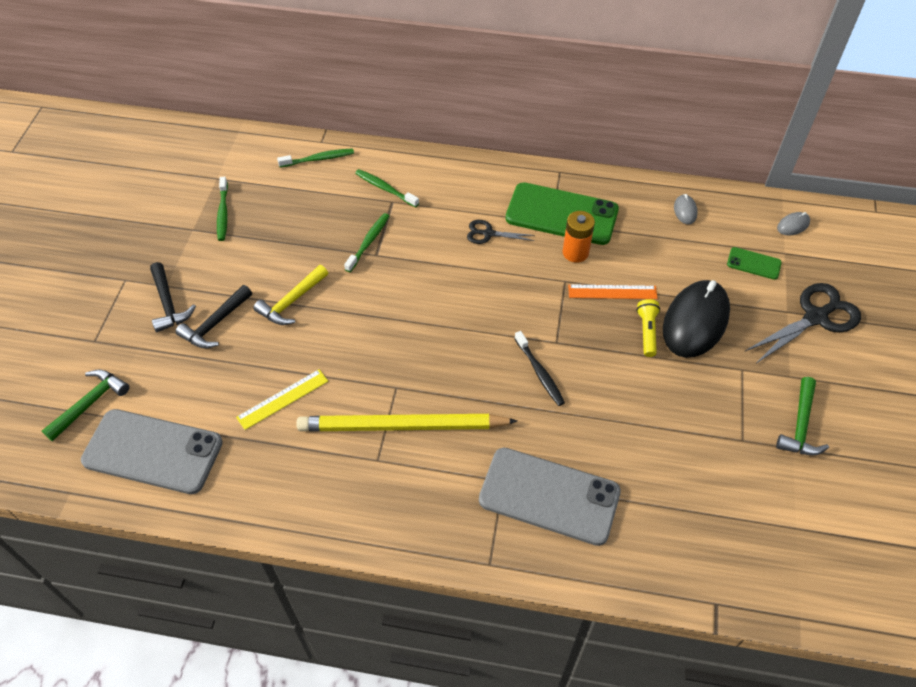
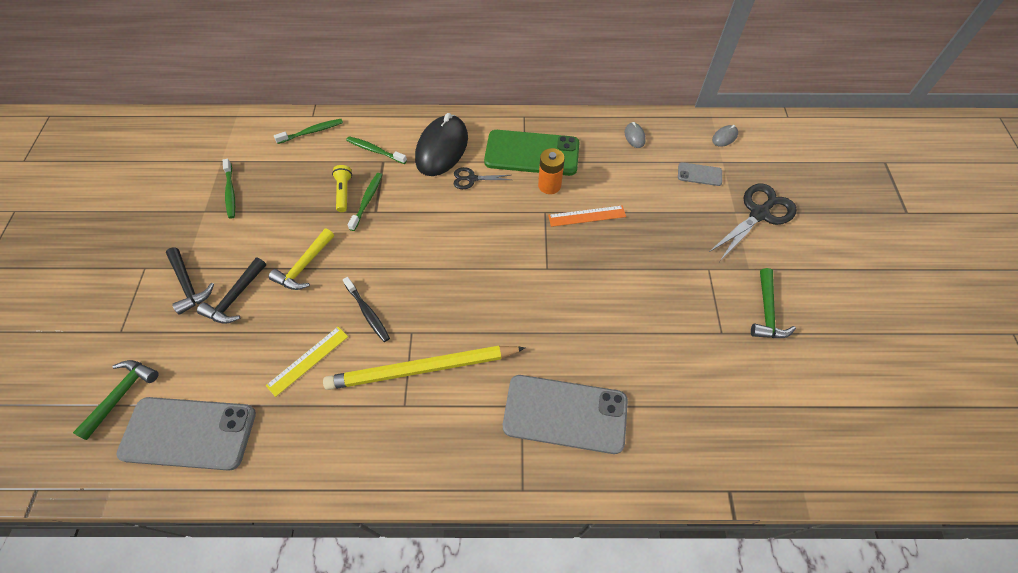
camera: 10 degrees left, 5 degrees up
(539, 372) = (537, 299): black toothbrush -> black toothbrush (368, 312)
(647, 332) = (623, 247): yellow flashlight -> yellow flashlight (344, 192)
(695, 321) = (661, 232): black mouse -> black mouse (442, 148)
(753, 263) = (699, 174): green phone -> grey phone

